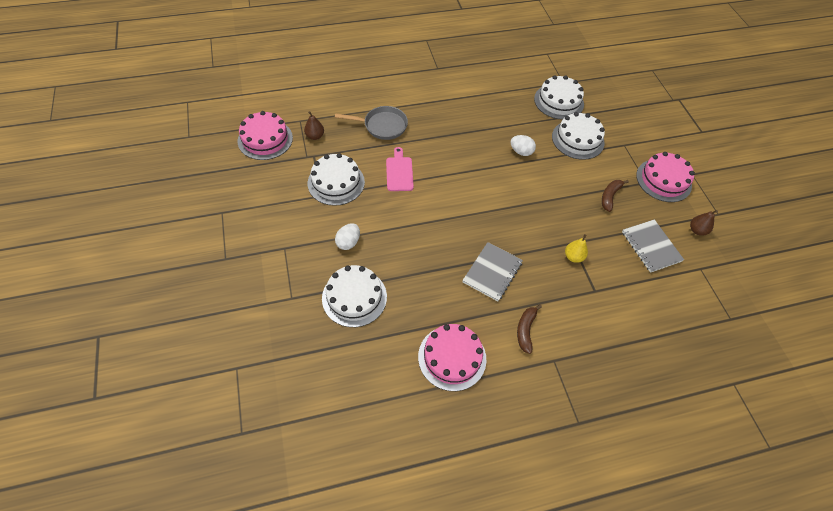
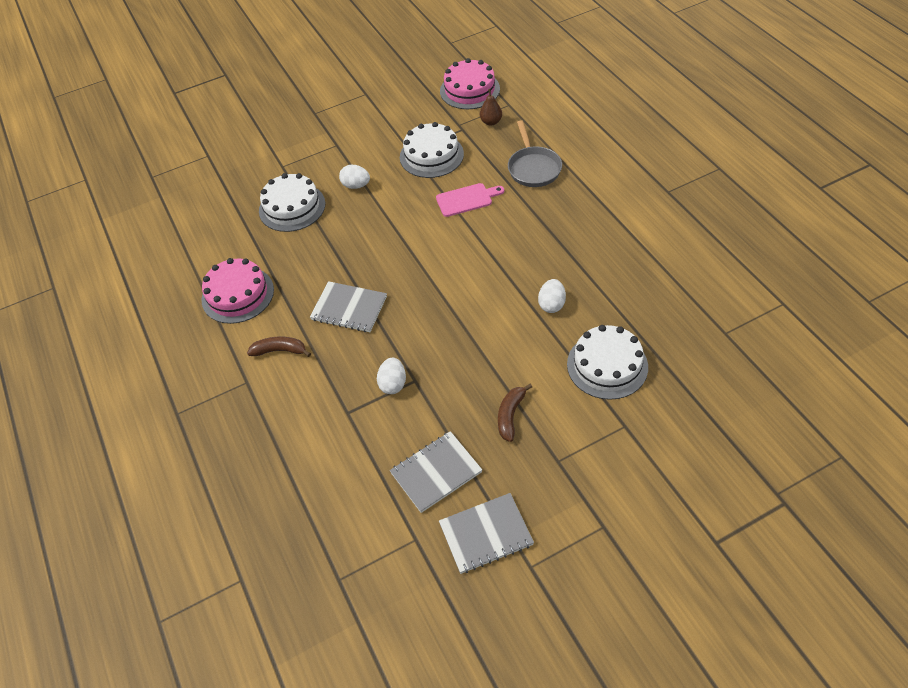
camera: 85 degrees right, 5 degrees down
(558, 101) = (677, 332): white cake -> none
(573, 257) = (393, 384): yellow pear -> white egg
(609, 196) = (510, 415): brown banana -> brown banana turned 90 degrees counterclockwise
(663, 180) = (572, 484): pink cake -> none
(697, 230) = (486, 534): brown pear -> grey notebook

